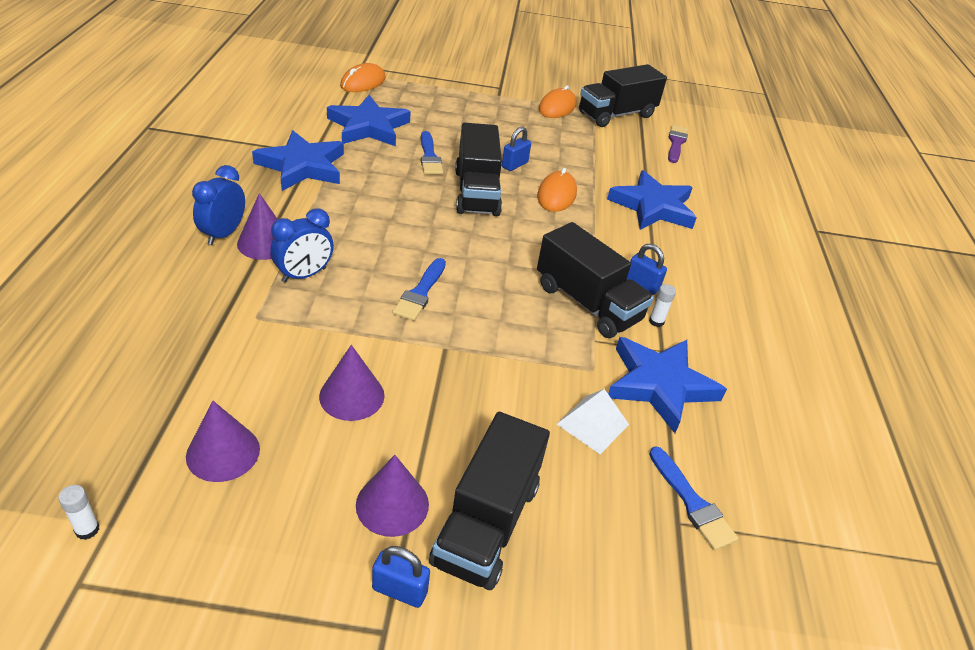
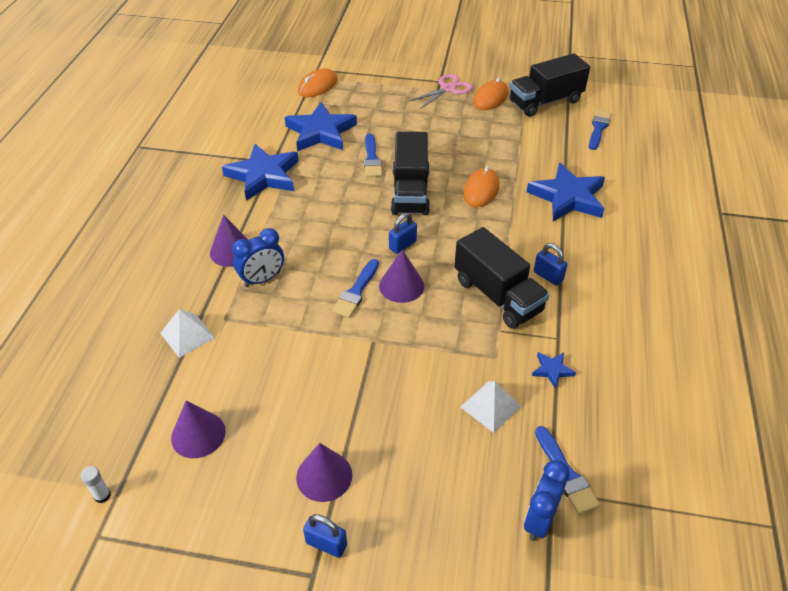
camera: 10 degrees right, 5 degrees up
(208, 334) = (187, 335): none -> white pyramid
(223, 234) = (199, 244): blue clock -> blue clock (540, 519)
(352, 395) = (297, 385): purple cone -> purple cone (401, 285)
(487, 523) = (396, 491): black truck -> none
(510, 95) = (448, 89): none -> pink scissors
(514, 165) = (446, 162): blue padlock -> blue padlock (402, 245)
(656, 321) = (556, 311): white glue stick -> none
(660, 385) = (552, 370): blue star -> blue star, size x0.44
(676, 143) = (598, 128): purple brush -> blue brush

